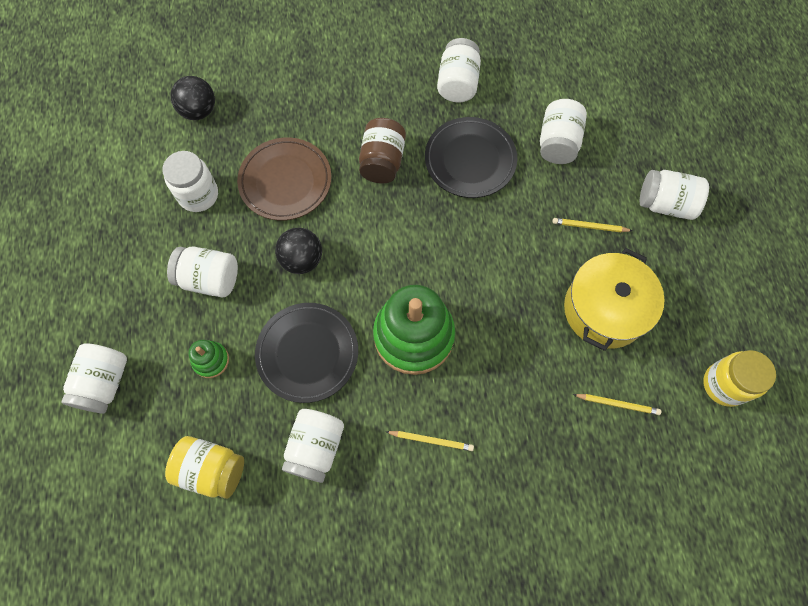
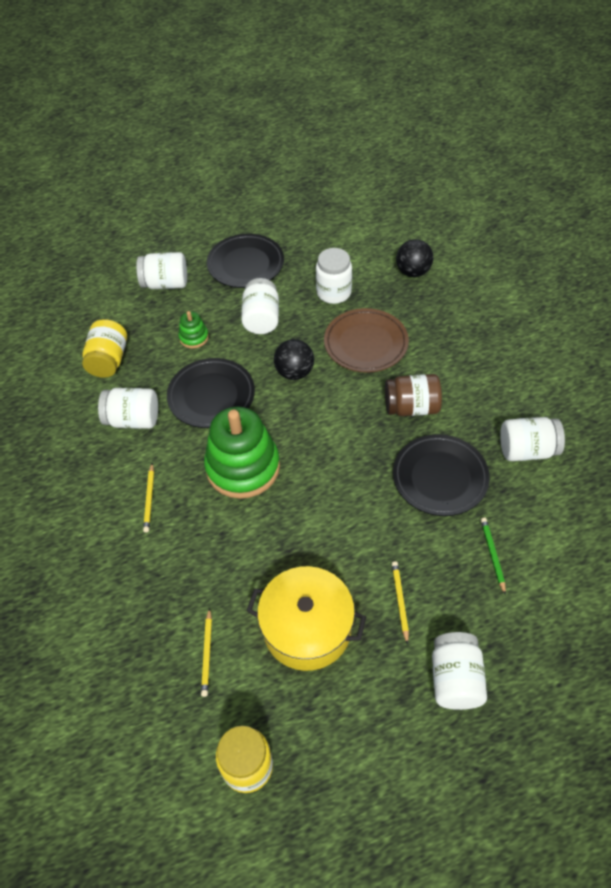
camera: 80 degrees right, 15 degrees down
(111, 281) = (245, 264): none -> black plate
(558, 143) = (492, 555): white jar -> green pencil

